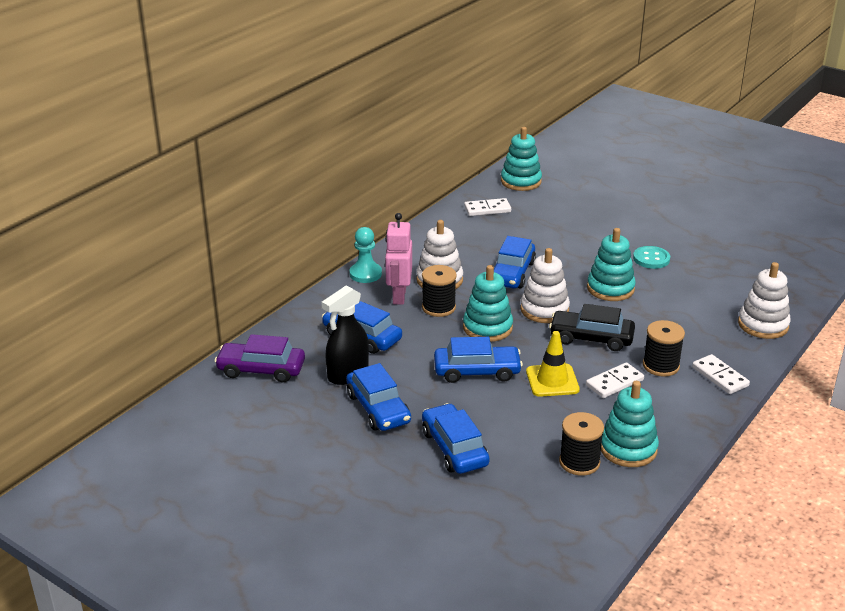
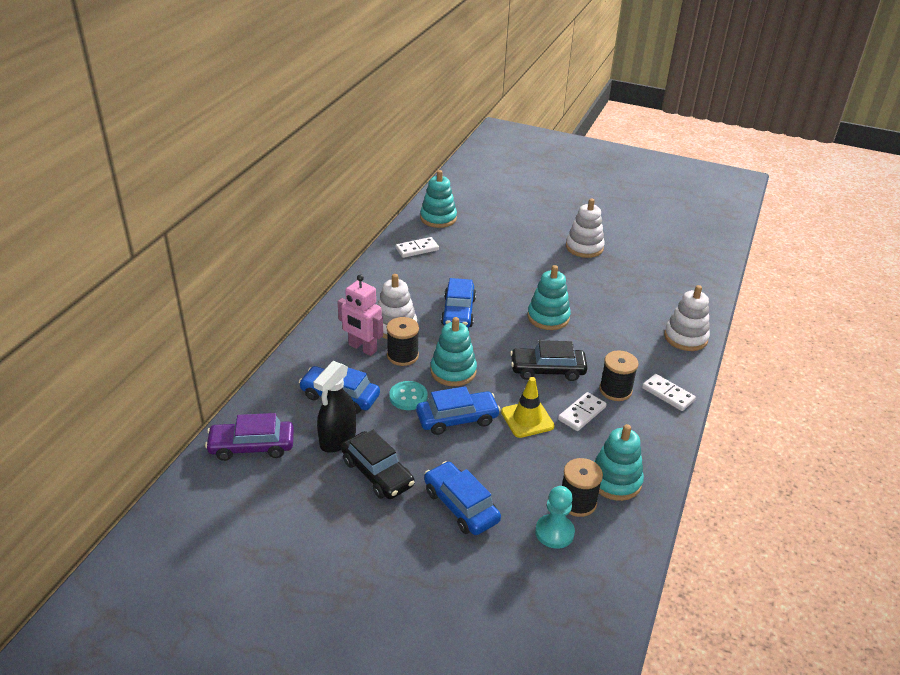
camera: 15 degrees left, 5 degrees up
(365, 274) = (325, 328): turquoise pawn -> turquoise pawn (554, 532)
(378, 408) = (377, 473): blue car -> black car
(398, 296) = (362, 348): pink robot -> pink robot turned 45 degrees counterclockwise
(544, 310) = (498, 346): white stacking toy -> white stacking toy (584, 247)
(651, 259) = (573, 283): turquoise button -> turquoise button (408, 397)

